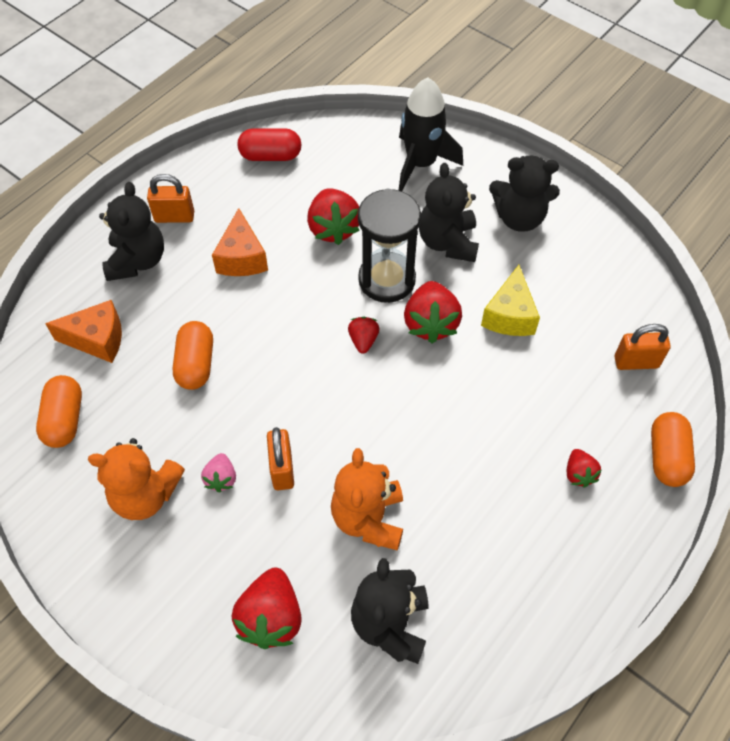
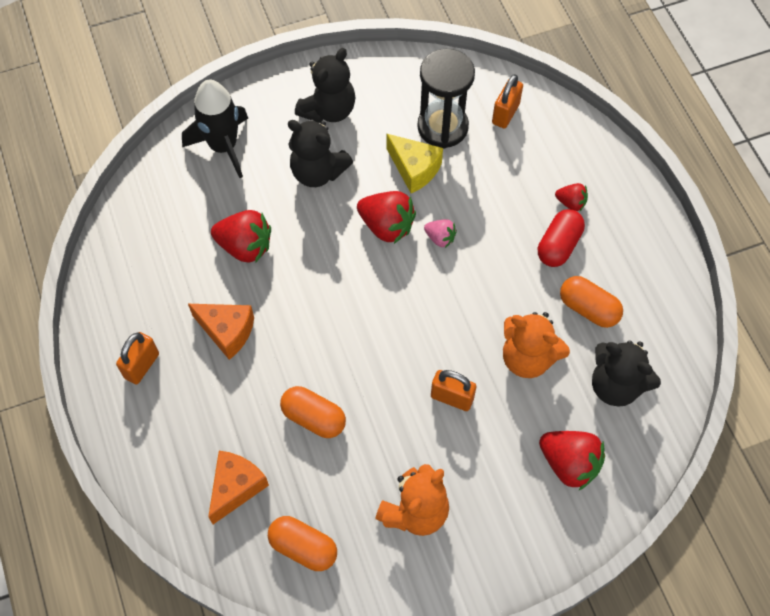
camera: 60 degrees left, 5 degrees up
(137, 261) = (171, 418): black teddy bear -> none
(221, 478) = (434, 446): pink strawberry -> pink strawberry (440, 238)
(270, 156) = (128, 255): red capsule -> red capsule (558, 245)
(363, 340) = (371, 281): red strawberry -> none
(386, 280) = (324, 234): black hourglass -> black hourglass (442, 127)
(666, 457) = (589, 142): orange capsule -> orange capsule (588, 308)

